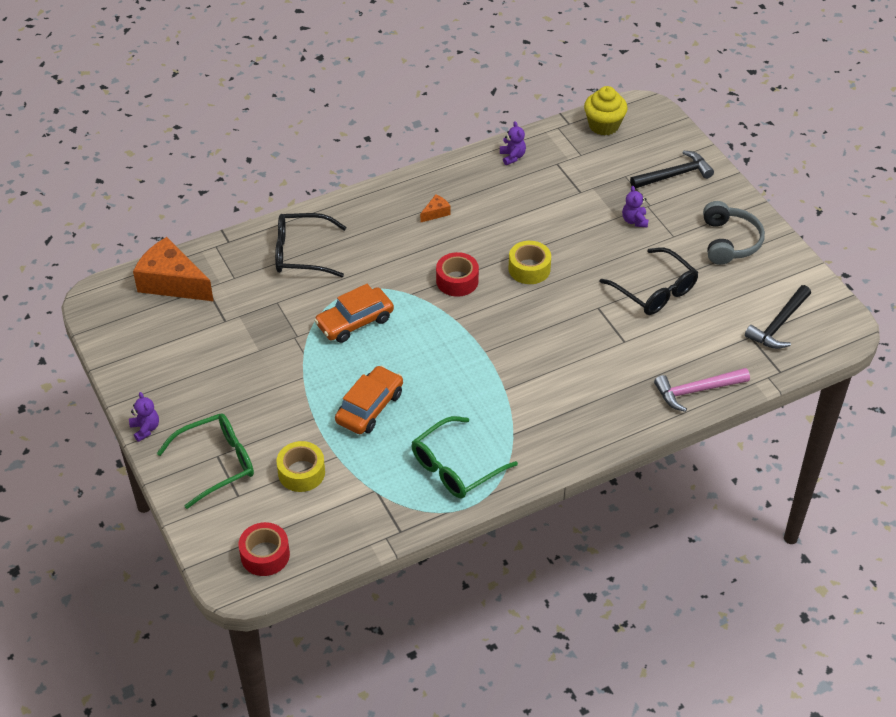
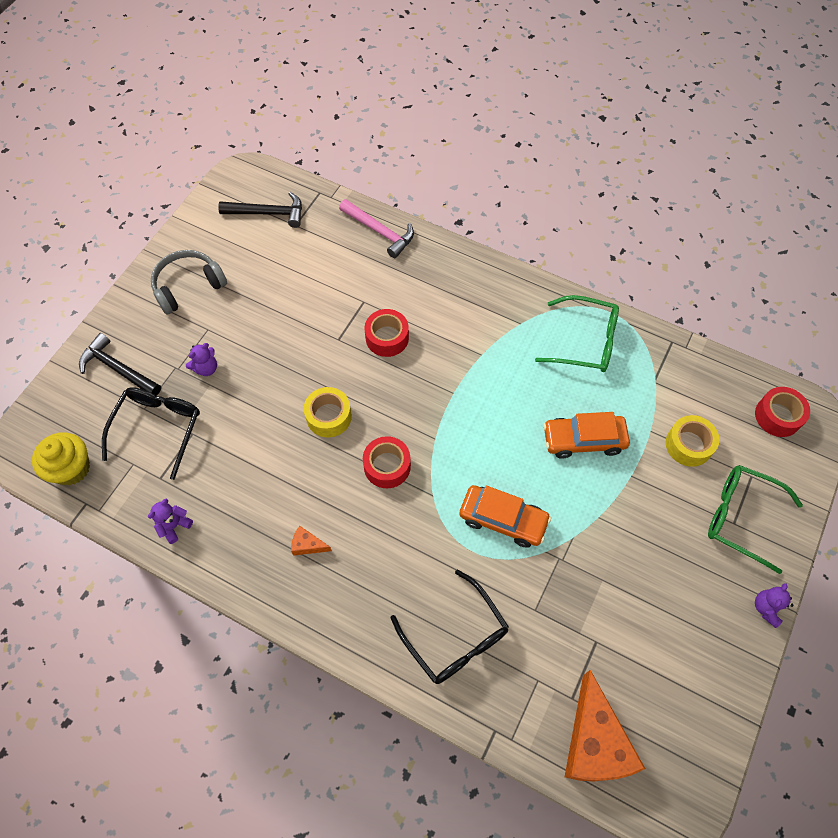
camera: 125 degrees left, 15 degrees up
(573, 337) = (387, 338): none -> red tape
(655, 291) = (288, 309): black glasses -> black glasses (158, 428)

